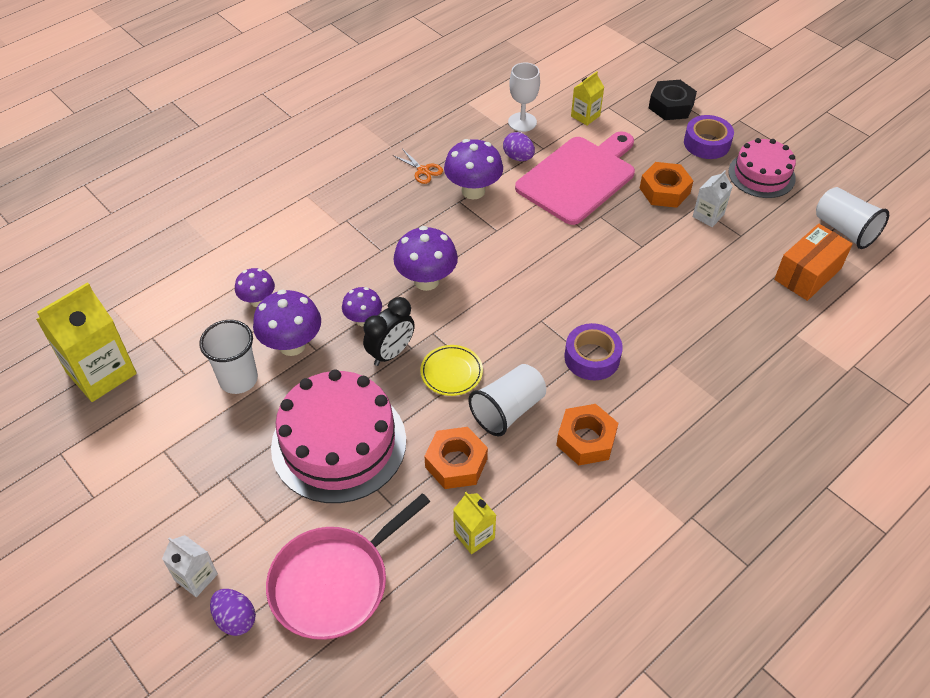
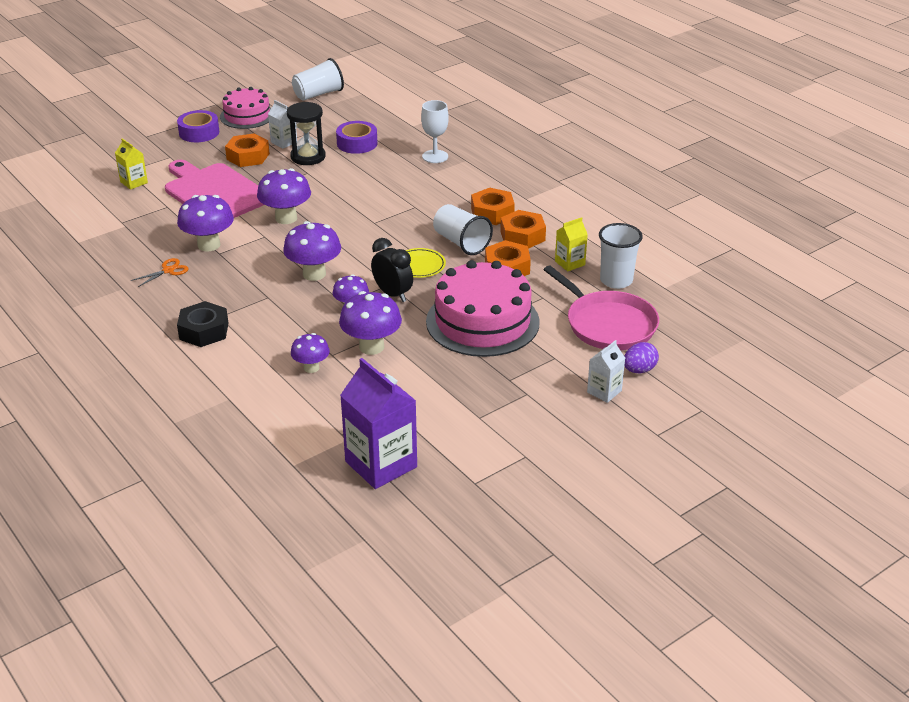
camera: 85 degrees left, 15 degrees down
(101, 373) = (381, 464): yellow carton -> purple carton
(238, 379) = (405, 376): white cup -> white cup (616, 280)
(518, 157) = (174, 219): purple egg -> none
(522, 122) = (125, 214): white goblet -> white goblet (435, 156)
(534, 477) = (522, 236): none -> orange nut
(536, 242) = (286, 218): none -> purple mushroom
(592, 357) = (417, 204): purple tape -> purple tape (357, 143)
(671, 106) = (143, 142): black nut -> black nut (204, 331)
(679, 242) = (308, 157): none -> black hourglass
(807, 274) = (357, 113): orange box -> none

